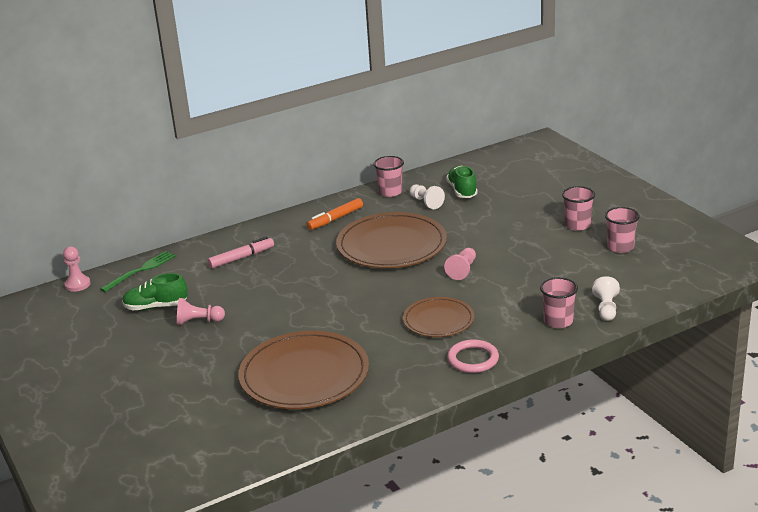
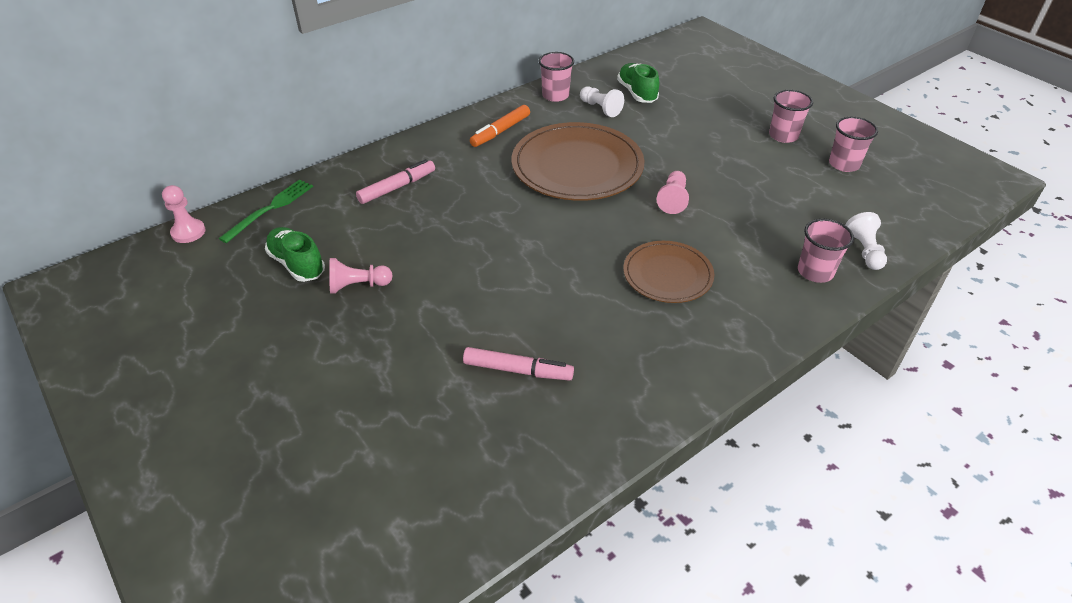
camera: 10 degrees left, 15 degrees up
(156, 307) = (297, 264): green shoe -> green shoe turned 60 degrees clockwise
(304, 375) = (518, 370): brown plate -> pink marker
(473, 359) = (731, 335): pink ring -> none

